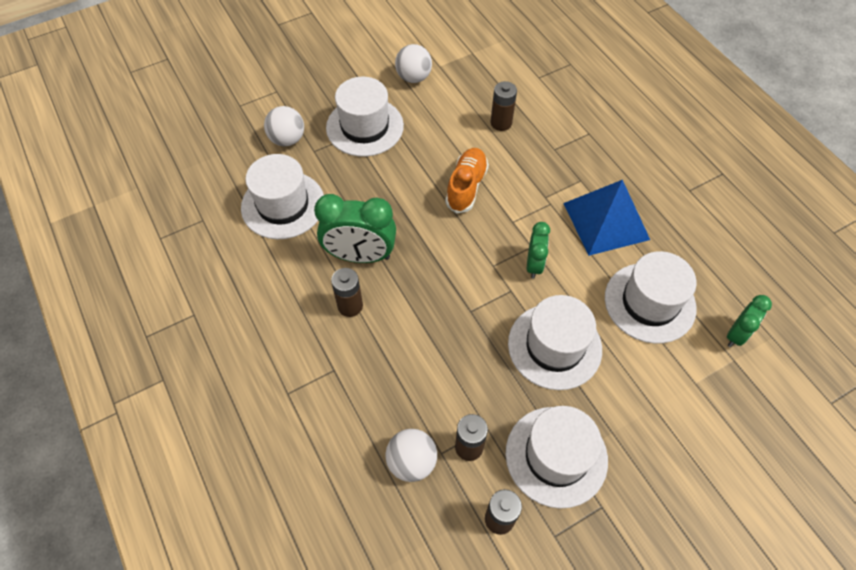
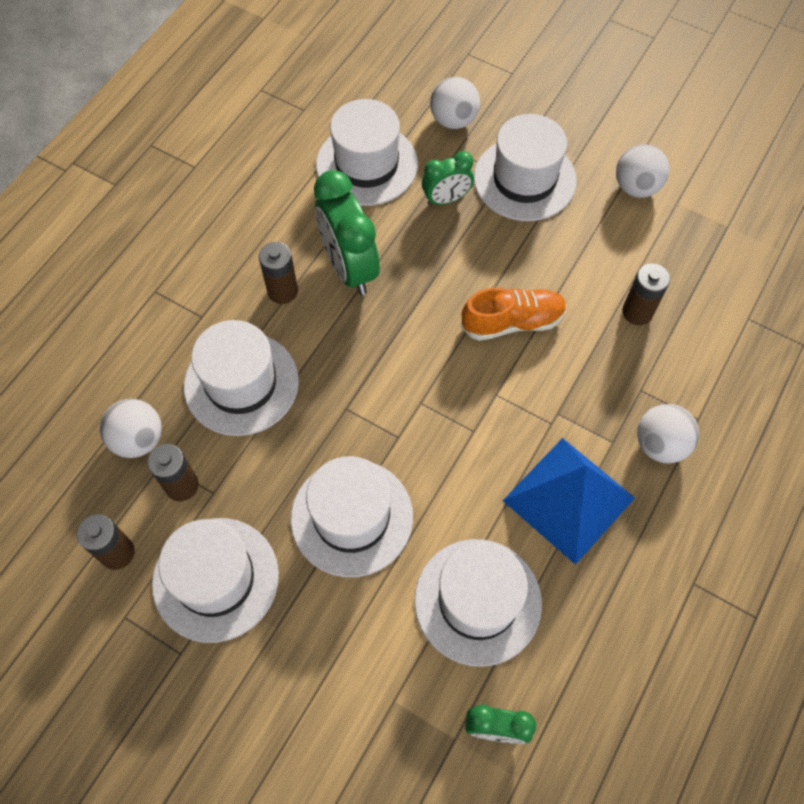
camera: 60 degrees right, 5 degrees up
(409, 368) = (241, 383): none -> white hat
(534, 264) = (449, 445): green clock -> green clock (446, 199)
(595, 159) = (660, 444): none -> white ball

